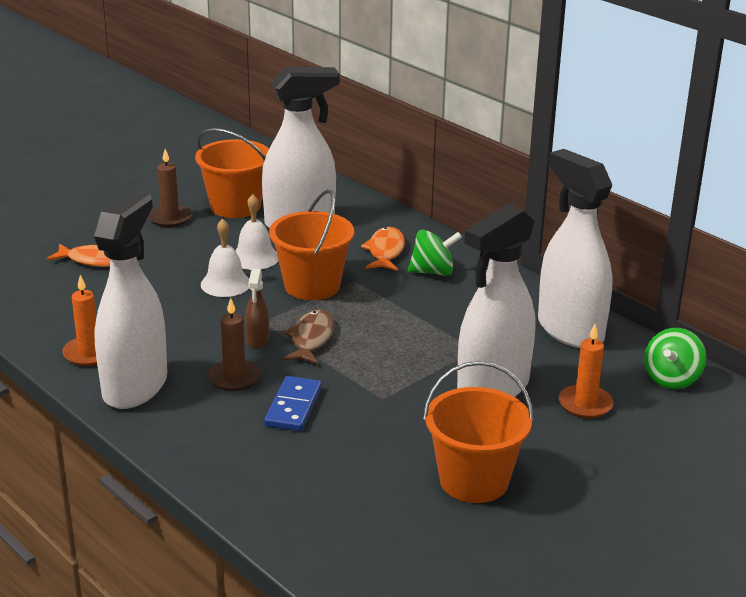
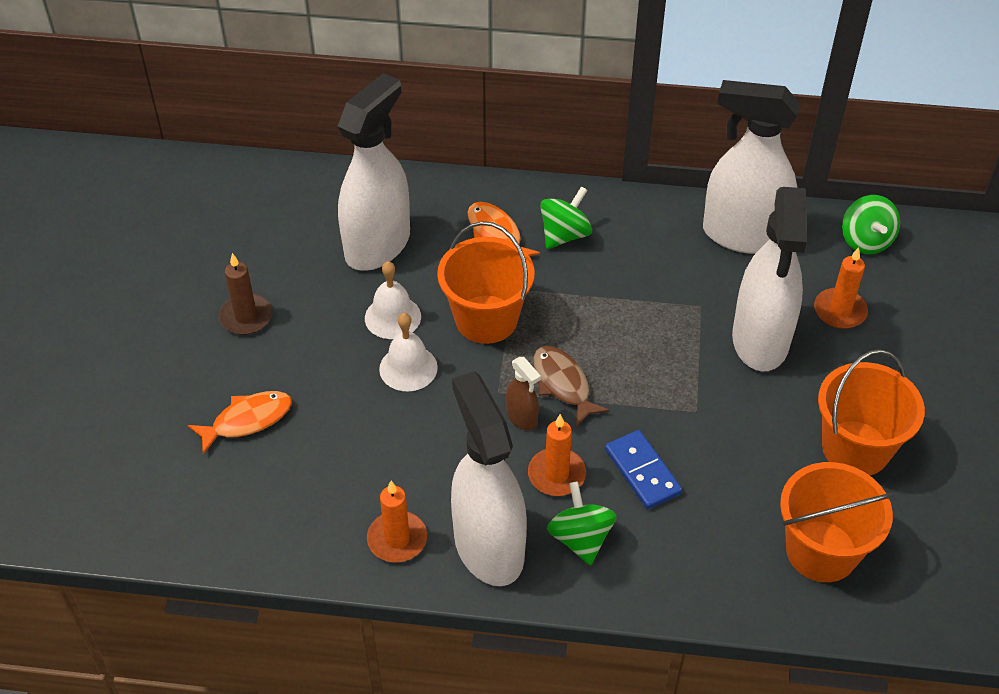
camera: 40 degrees left, 20 degrees up
(198, 415) = (580, 538): none -> green spinning top
(234, 377) = (556, 474): brown candle -> orange candle
(235, 206) = (290, 260): orange bucket -> orange bucket (821, 551)

